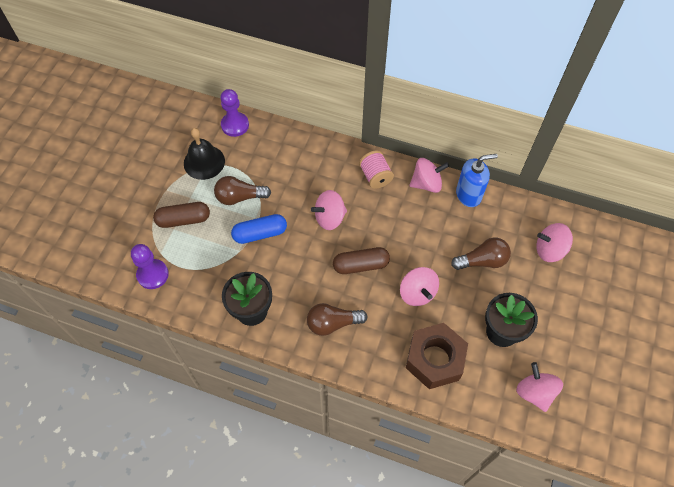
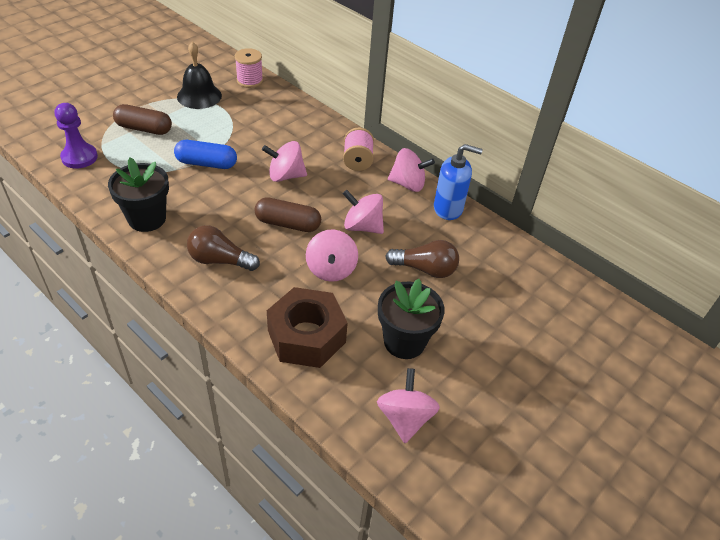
camera: 20 degrees right, 15 degrees down
(235, 125) = (250, 81): purple pawn -> pink spool
(240, 197) = (210, 131): brown light bulb -> none
(549, 250) = (512, 288): pink spinning top -> pink spinning top (362, 226)

